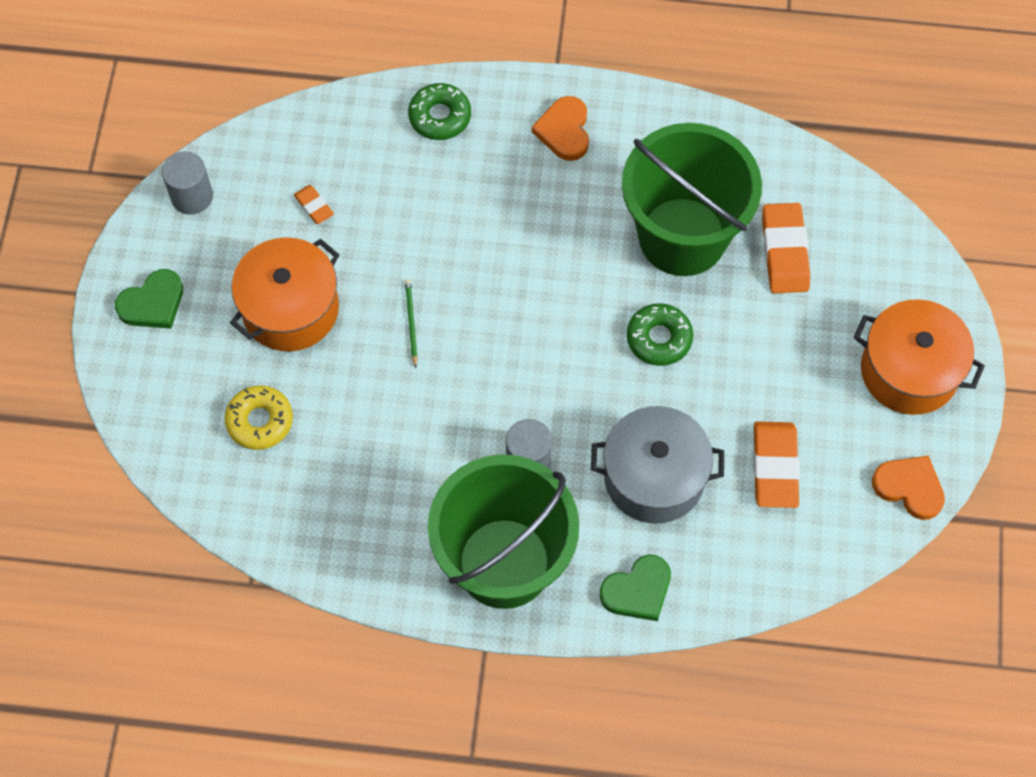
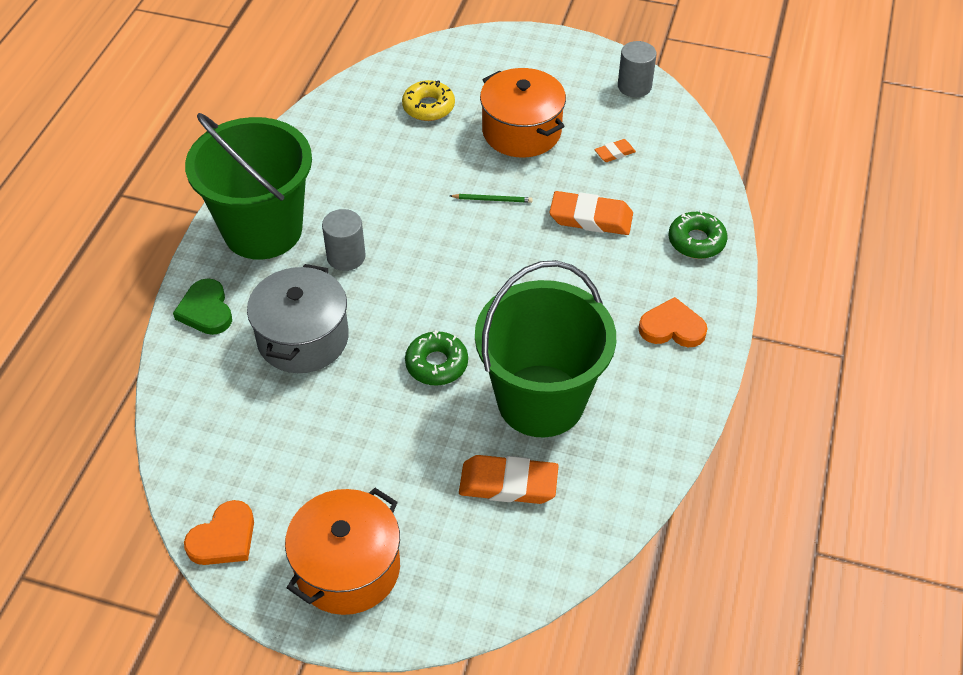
camera: 100 degrees right, 15 degrees down
(153, 303) = (542, 60): green heart -> none
(775, 467) = (282, 430): orange eraser -> orange eraser (591, 218)

